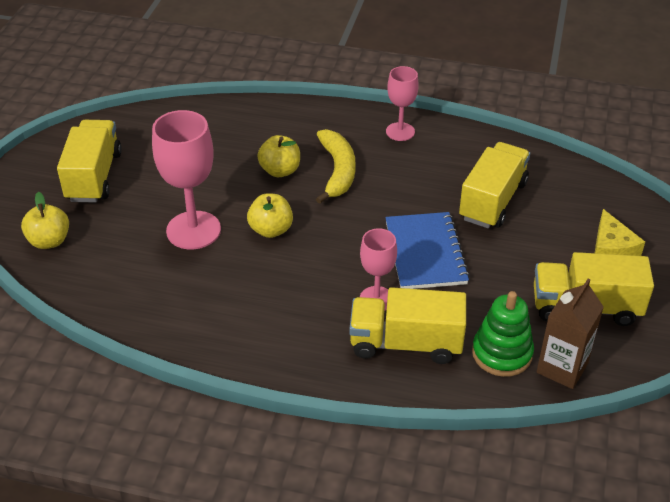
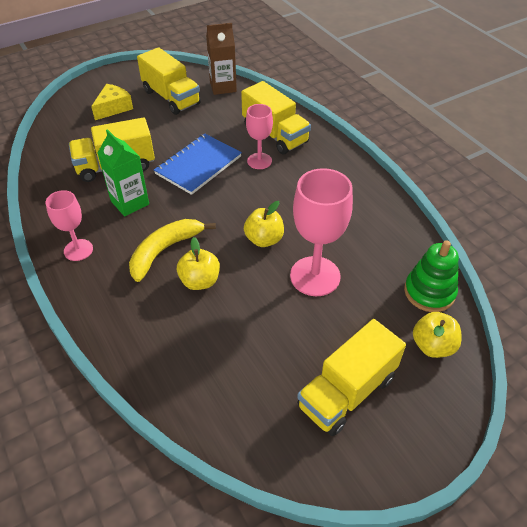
camera: 135 degrees left, 5 degrees up
(424, 183) = (130, 202): none -> green carton
(502, 353) = (238, 105): green stacking toy -> green stacking toy (429, 292)

